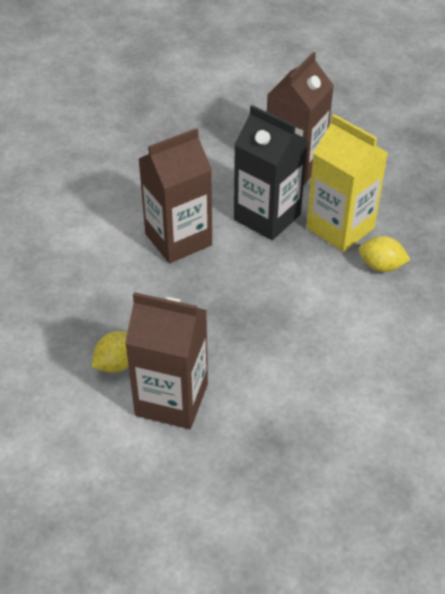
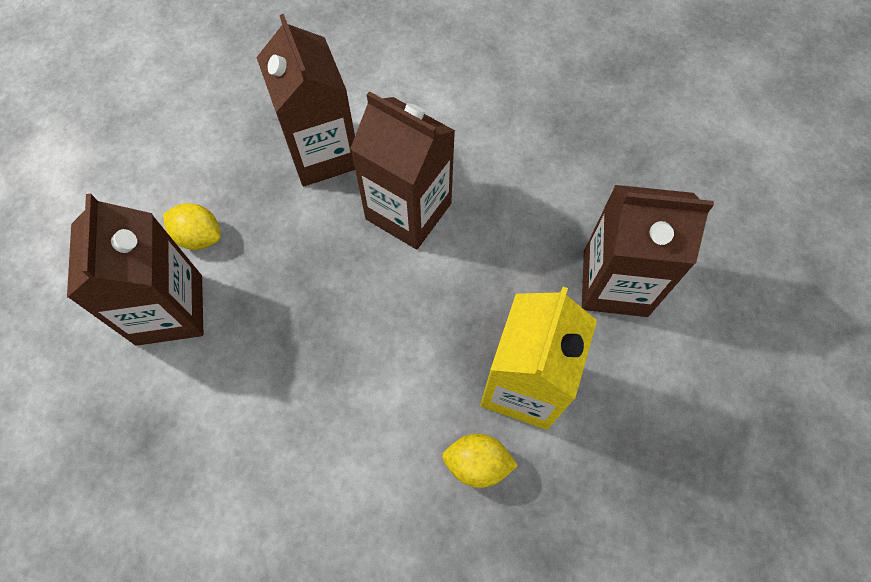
camera: 65 degrees right, 20 degrees up
(95, 269) = (323, 153): none -> brown carton
(267, 217) = (497, 290): black carton -> none
(381, 266) = (477, 464): yellow lemon -> yellow lemon turned 75 degrees counterclockwise

